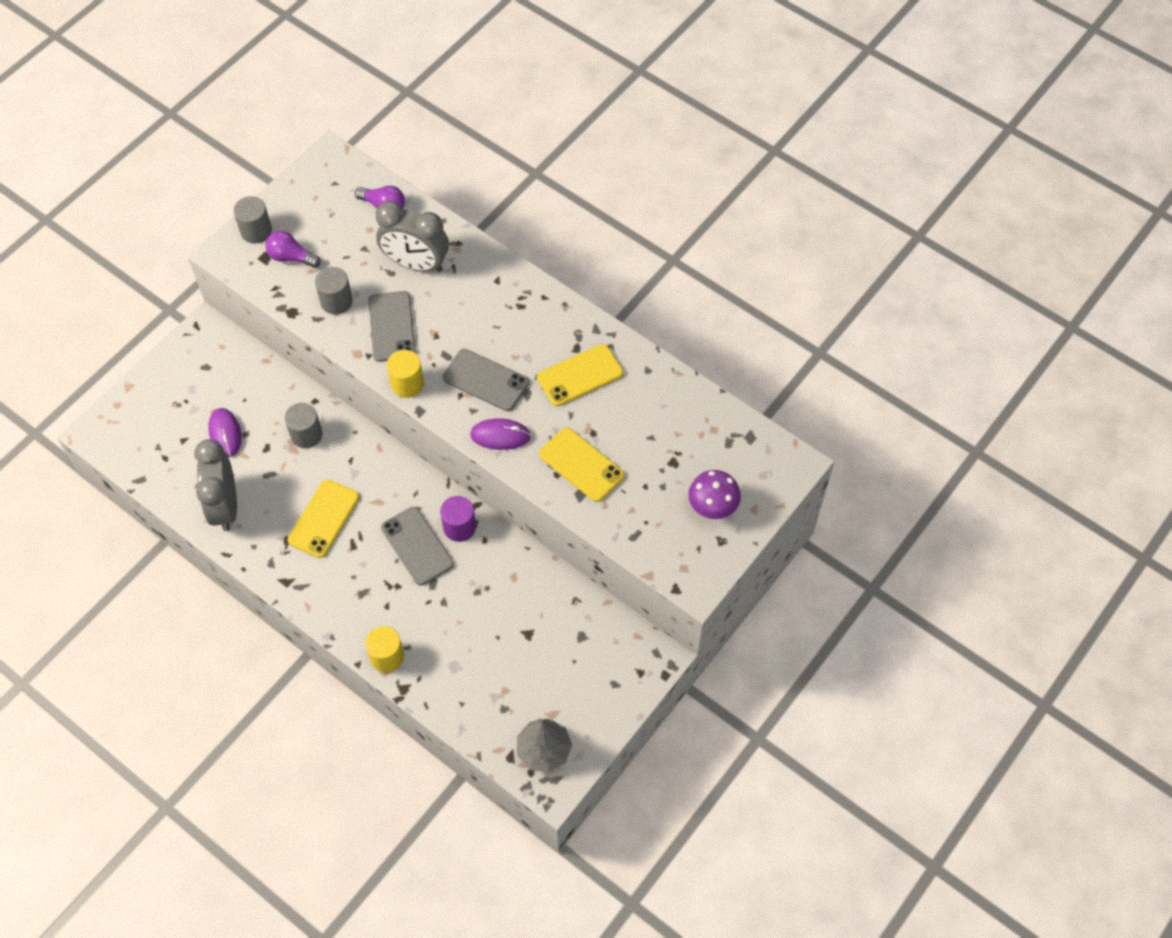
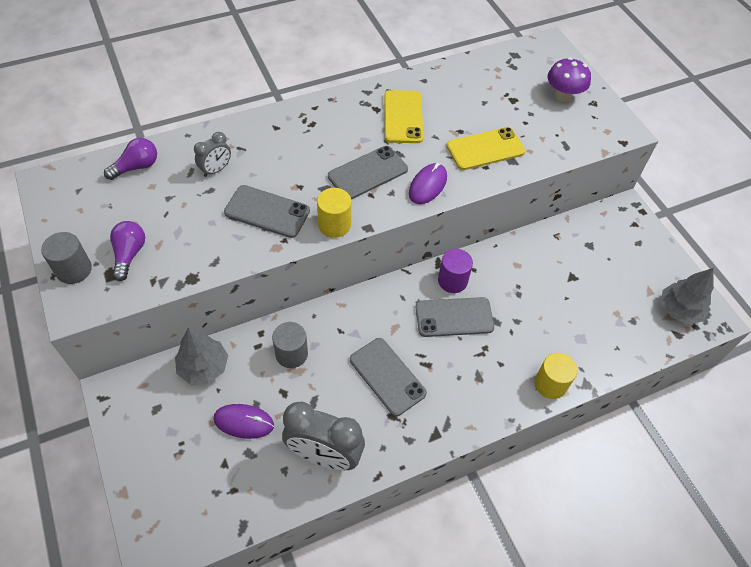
camera: 65 degrees left, 5 degrees down
(259, 378) = (203, 367): none -> grey tree
(291, 257) = (129, 254): purple light bulb -> purple light bulb turned 135 degrees clockwise
(323, 518) = (387, 376): yellow phone -> grey phone
(336, 301) = (208, 240): grey cylinder -> none
(416, 264) = (216, 170): grey clock -> grey clock, size x0.52

